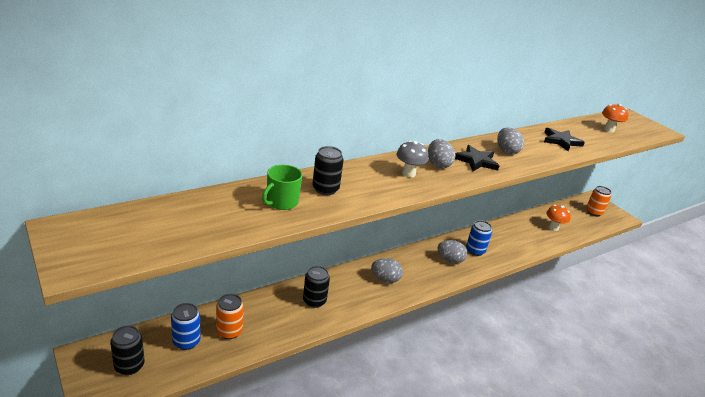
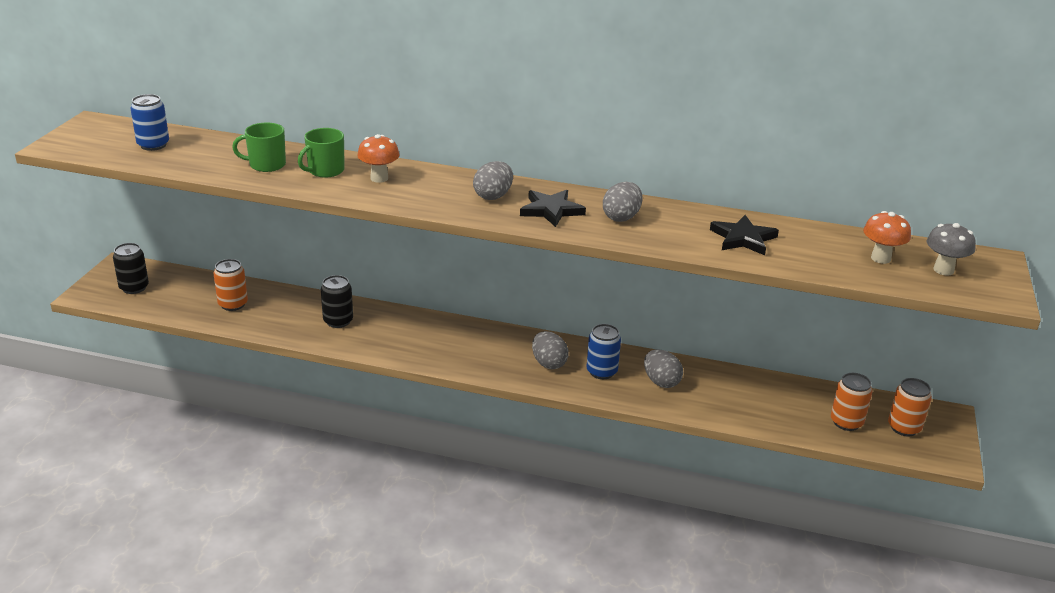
camera: 50 degrees right, 0 degrees up
(186, 341) = (193, 294): blue can -> blue can (153, 145)
(325, 189) = (325, 170): black can -> green mug
(385, 279) = (439, 341): grey egg -> grey egg (661, 382)
(408, 173) = (438, 190): grey mushroom -> grey mushroom (943, 270)
(553, 228) = (780, 408): orange mushroom -> orange mushroom (379, 178)
(578, 221) = (846, 422): none -> orange can

